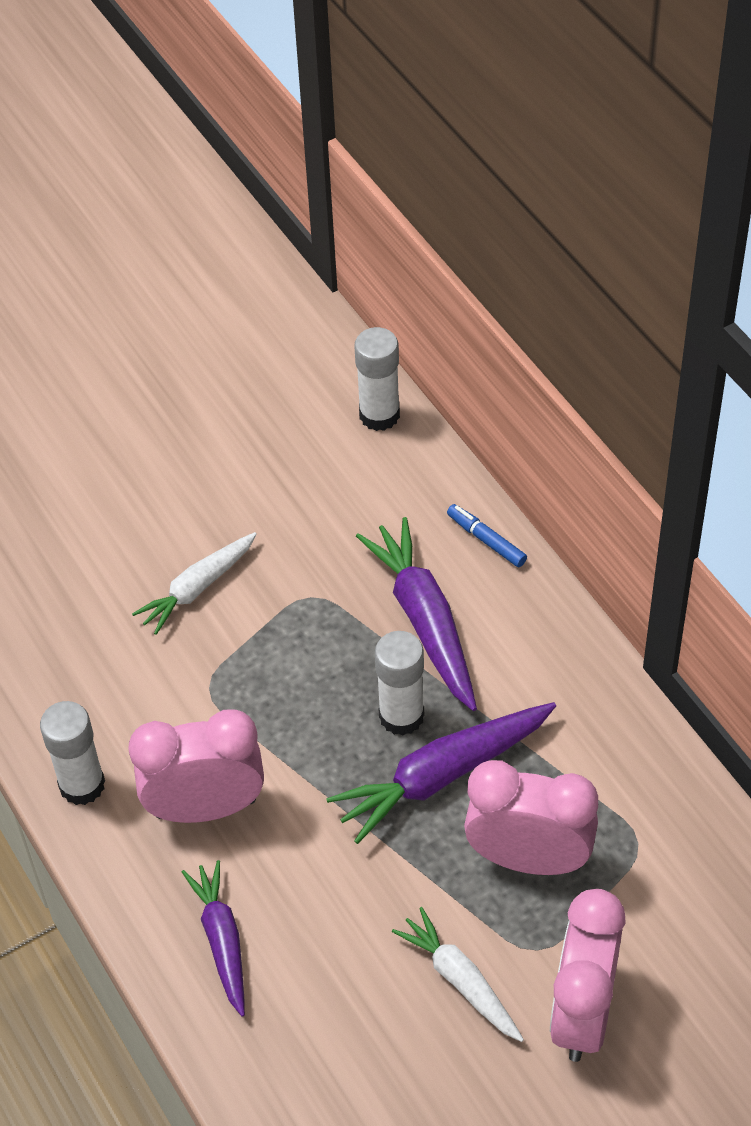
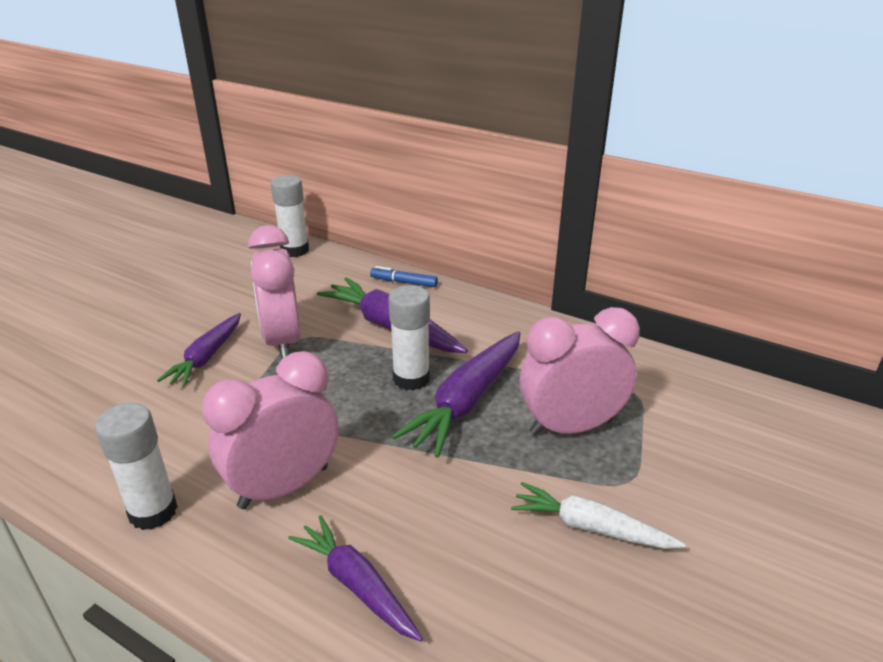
camera: 30 degrees left, 20 degrees down
(197, 588) = (206, 357): white carrot -> purple carrot
(582, 1013) = (702, 510): pink clock -> pink clock (283, 341)

